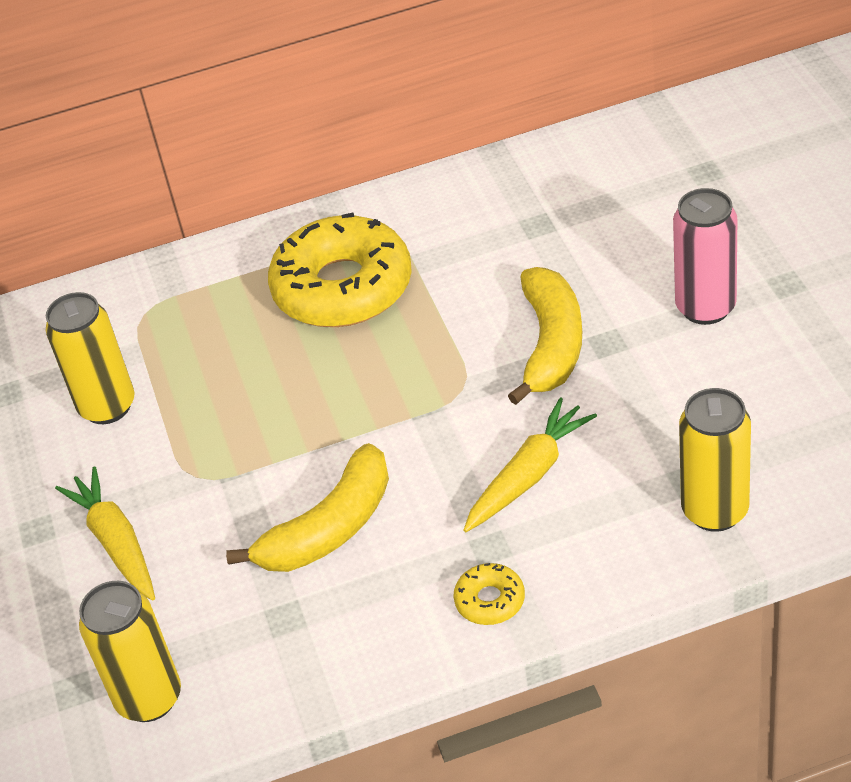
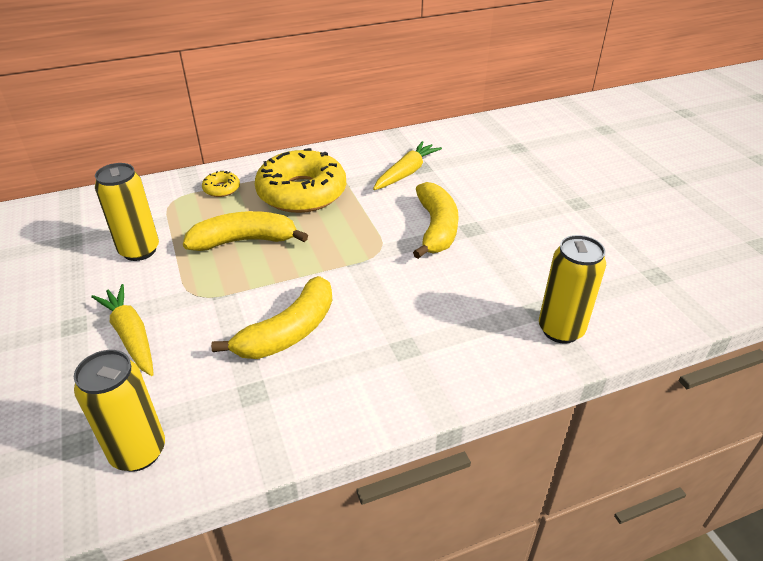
camera: 10 degrees left, 5 degrees down
(259, 382) = (244, 241): none -> yellow banana
(490, 600) = (407, 385): yellow donut -> yellow donut (221, 189)
(529, 475) = (429, 303): yellow carrot -> yellow carrot (406, 173)
(705, 307) = (531, 213): pink can -> none

